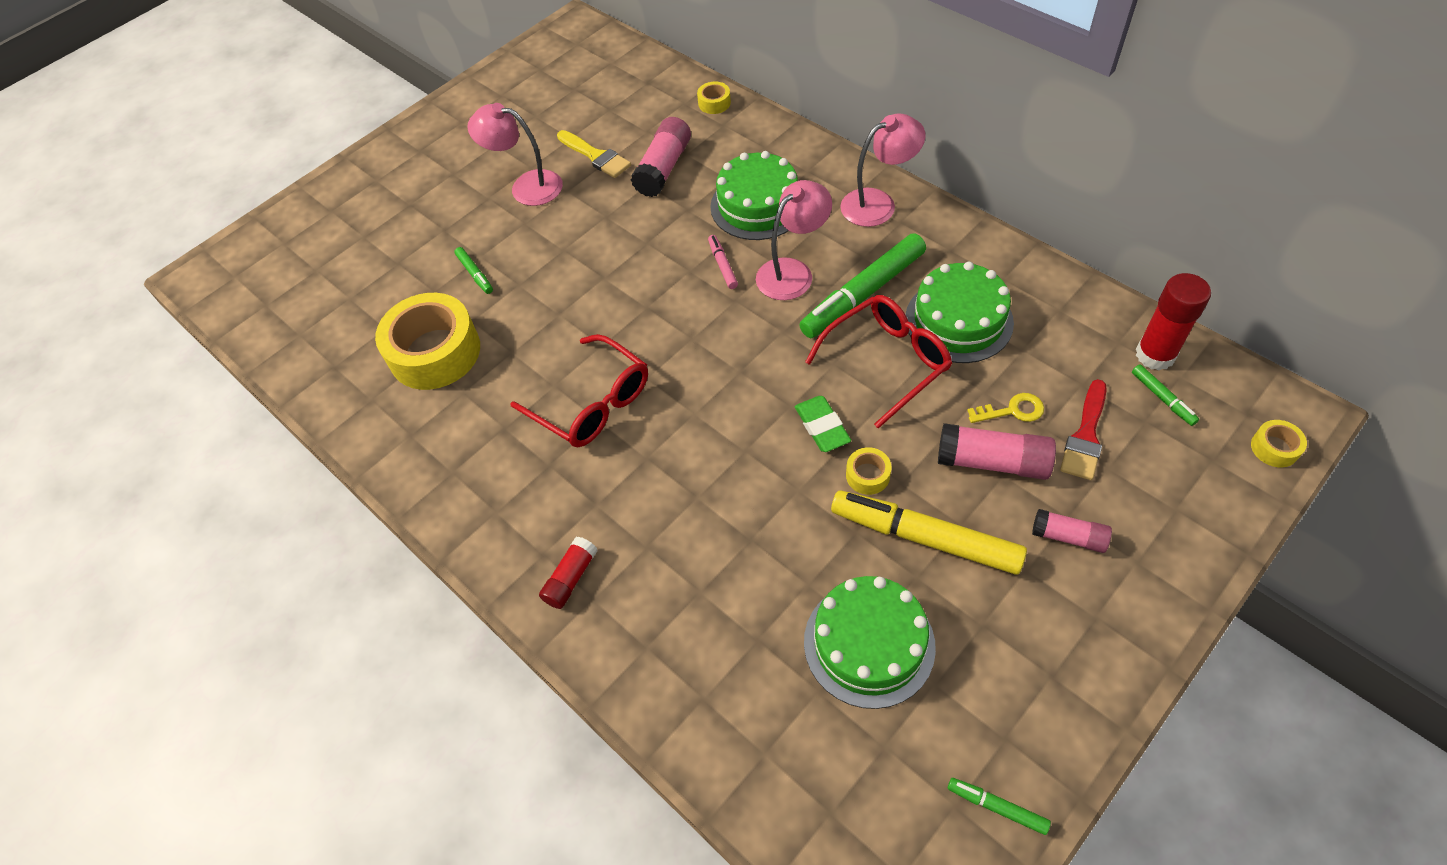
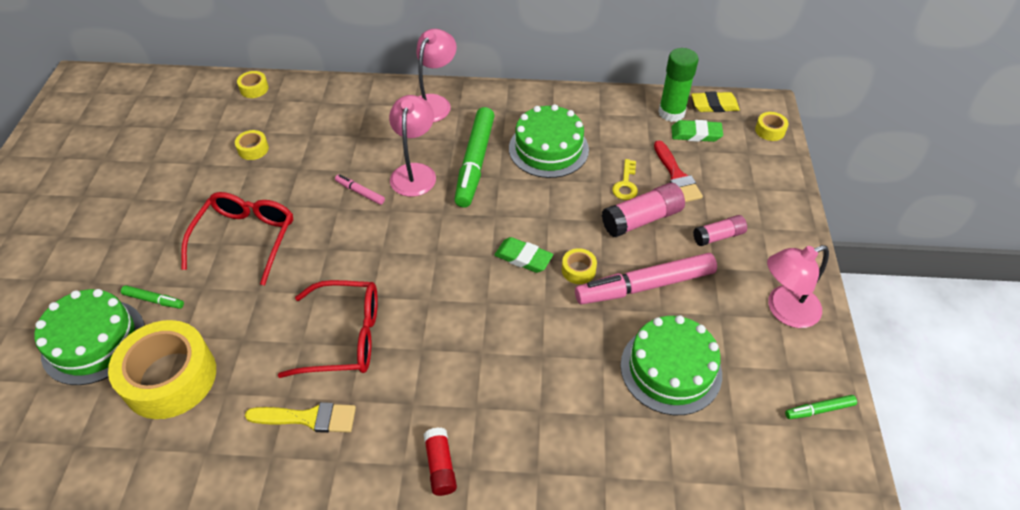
camera: 45 degrees left, 5 degrees down
(526, 186) = (143, 214): pink lamp -> pink lamp (784, 310)
(596, 156) = (186, 165): yellow brush -> yellow brush (308, 418)
(663, 168) = (253, 149): pink glue stick -> yellow tape
(758, 205) = (350, 141): green cake -> green cake (94, 341)
(887, 362) = (528, 196): red glasses -> red glasses (246, 238)
(925, 537) = (644, 286): yellow marker -> pink marker
(1012, 410) = (626, 184): yellow key -> yellow key turned 150 degrees clockwise
(1155, 355) = (671, 113): red glue stick -> green glue stick
(1162, 398) = (696, 134): green marker -> green eraser
(1225, 375) = (714, 105): none -> yellow eraser

